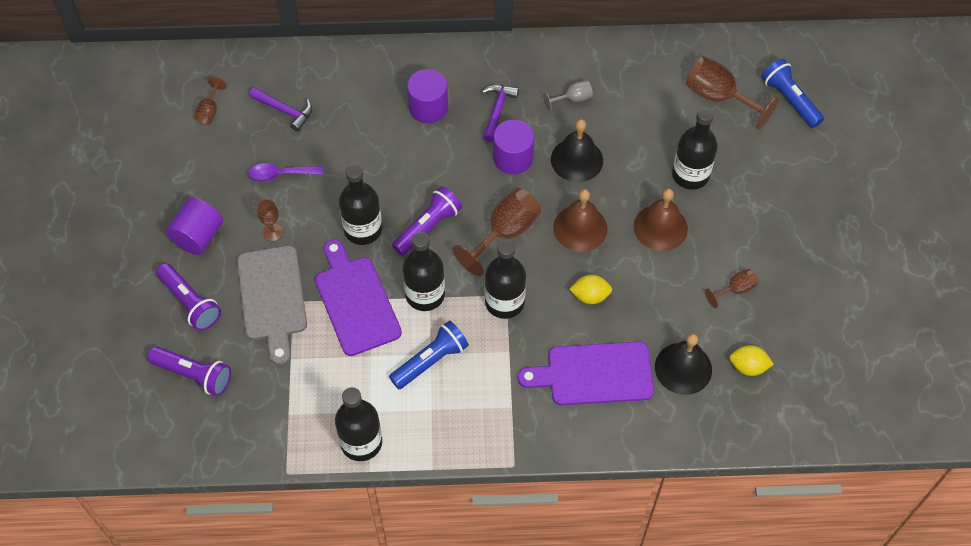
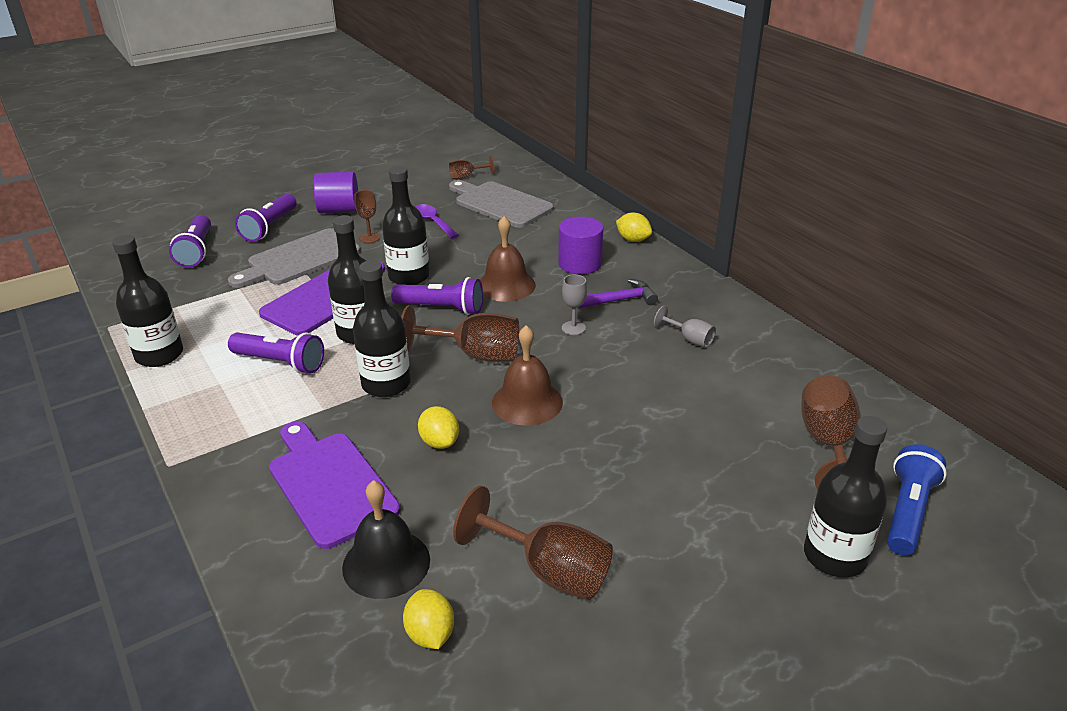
camera: 60 degrees right, 25 degrees down
(285, 111) = (500, 204): purple hammer -> grey cutting board
(418, 54) = (633, 240): none -> yellow lemon
(431, 361) = (280, 363): blue flashlight -> purple flashlight
(513, 158) = (573, 328): purple cylinder -> grey goblet
(577, 160) = (615, 368): black bell -> none
(660, 227) = (585, 464): brown bell -> brown bell (506, 285)
(690, 175) = (687, 462): black bottle -> black bottle (834, 556)
(735, 290) = (549, 571): brown goblet -> brown goblet, size x1.88

